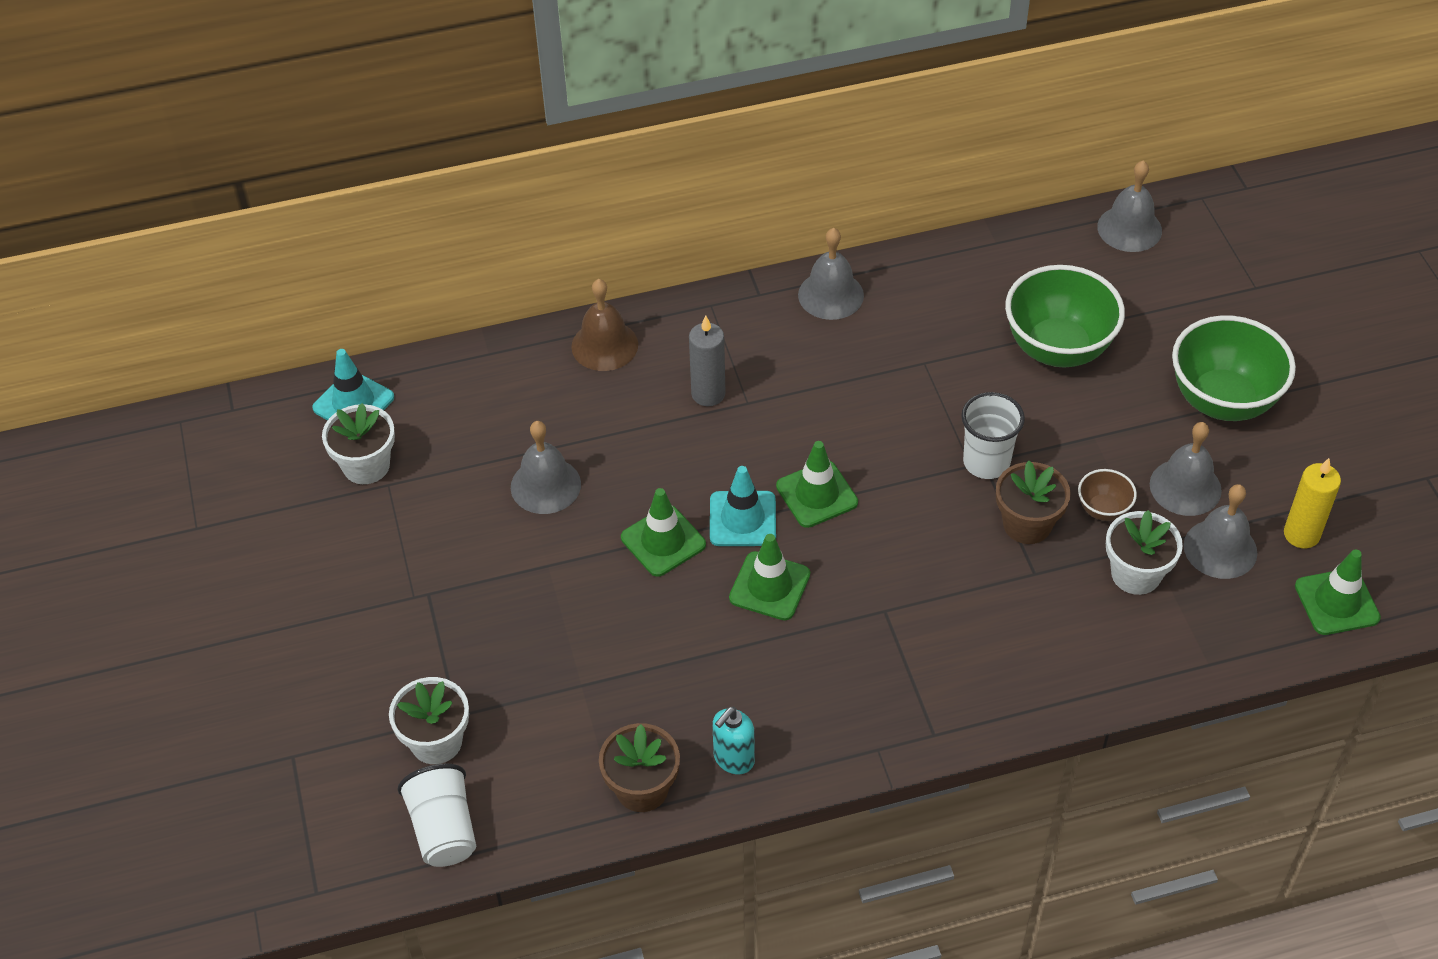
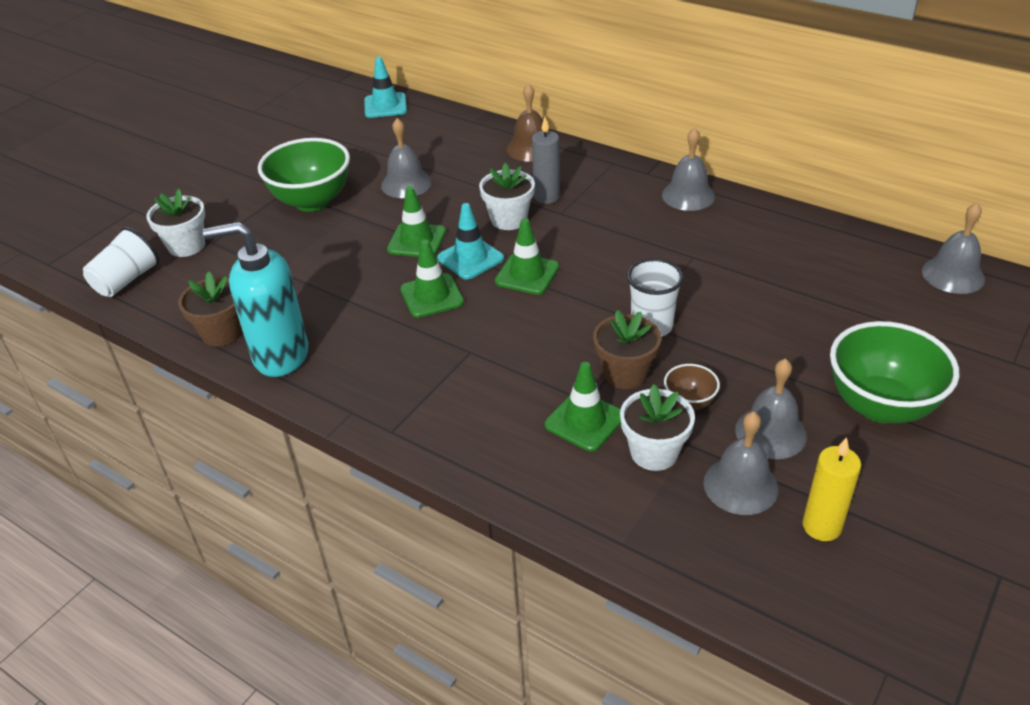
camera: 50 degrees right, 10 degrees down
(366, 465) = (349, 130): white flower pot -> white flower pot (509, 219)
(733, 759) = (280, 355): turquoise soap dispenser -> turquoise soap dispenser, size x1.97
(1058, 348) = (796, 302): green bowl -> green bowl (312, 201)
(1337, 602) = (785, 590): green traffic cone -> green traffic cone (584, 421)

